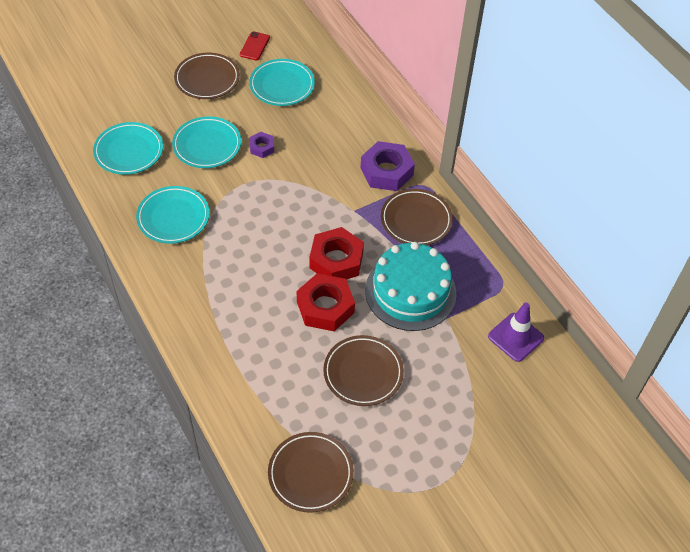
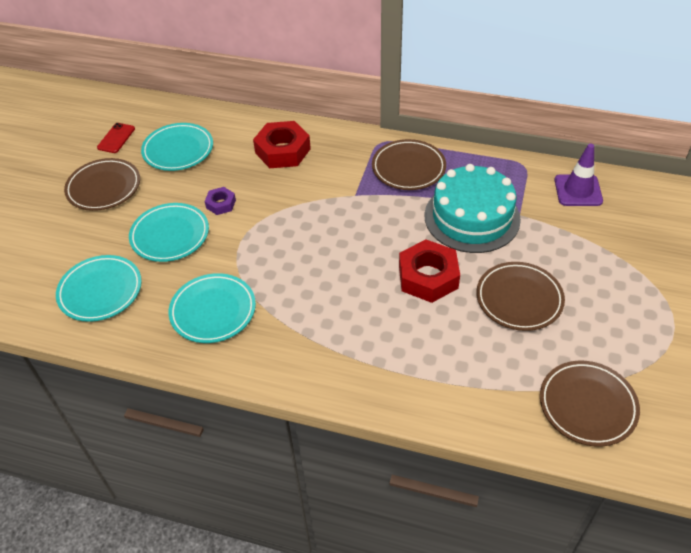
camera: 40 degrees left, 5 degrees down
(254, 46) = (116, 138): red phone -> red phone turned 45 degrees clockwise
(336, 260) = (390, 238): red nut -> red nut (282, 151)
(386, 171) = (342, 152): purple nut -> none

